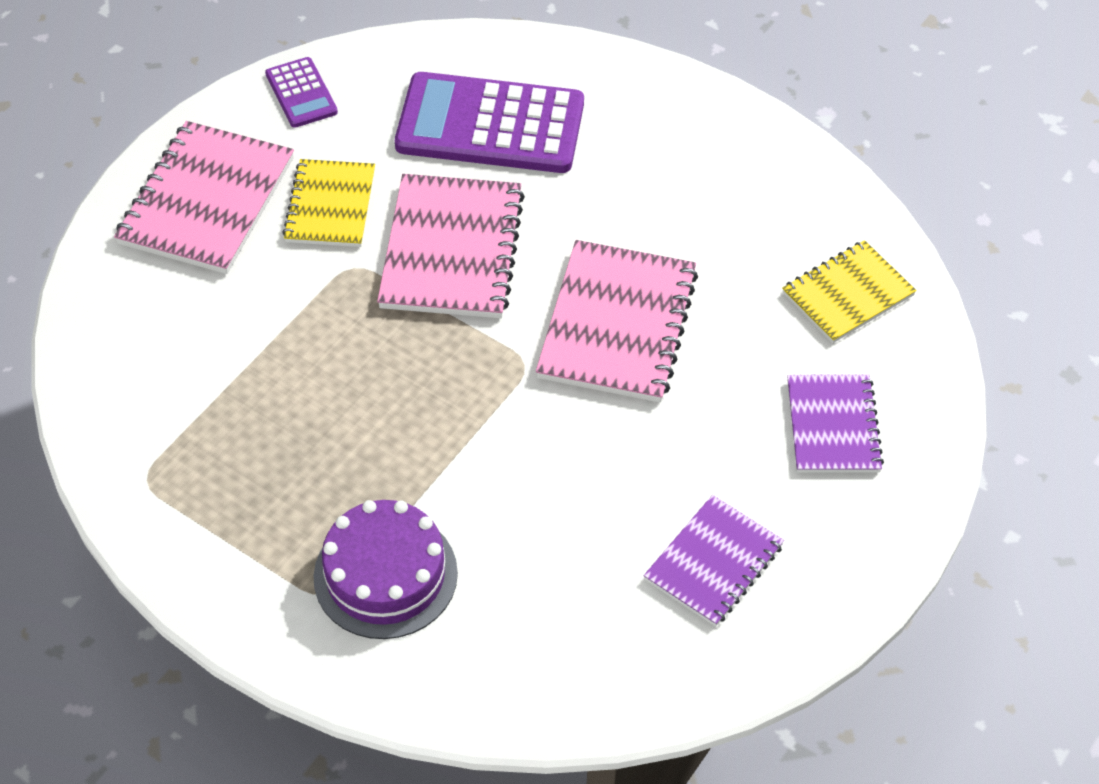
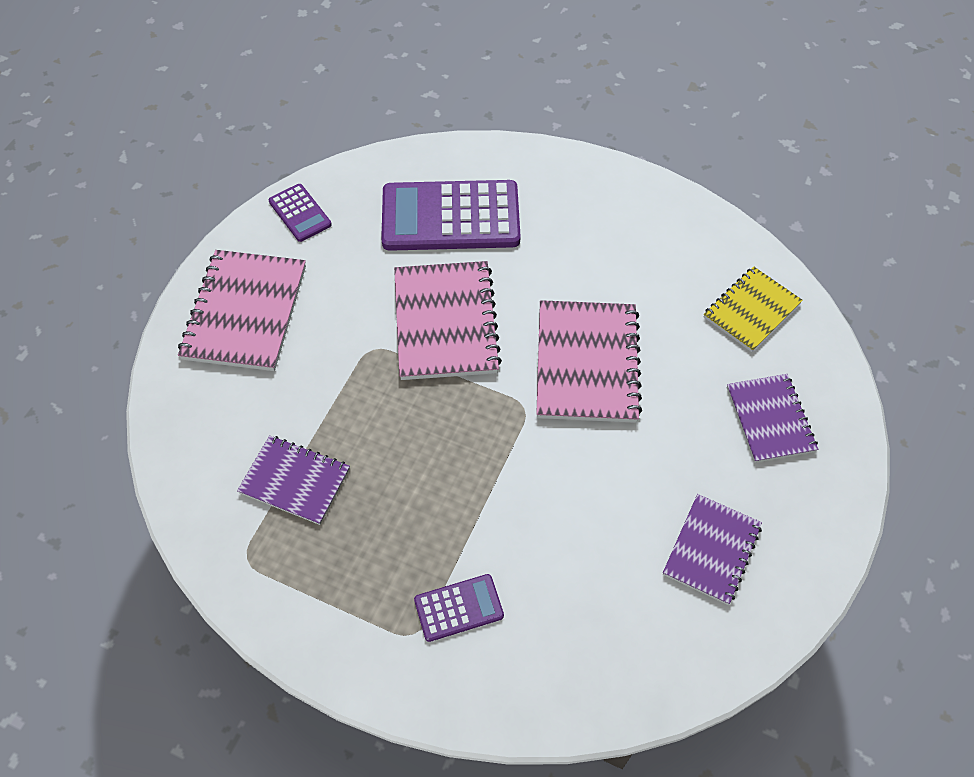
camera: 10 degrees left, 5 degrees up
(223, 403) = (295, 481): none -> purple notebook
(330, 206) = (343, 301): yellow notebook -> none
(385, 575) = (458, 608): purple cake -> purple calculator

